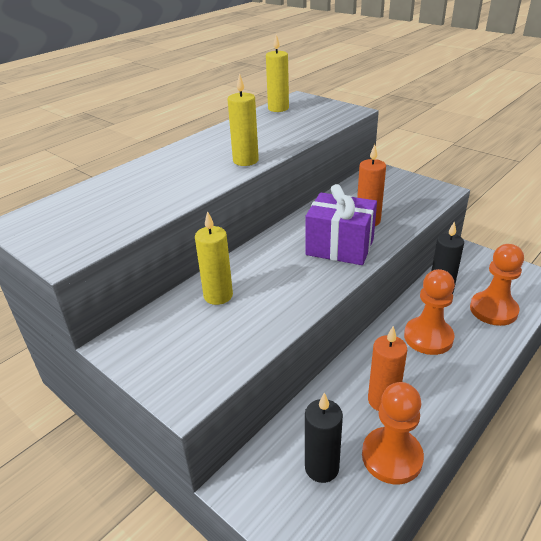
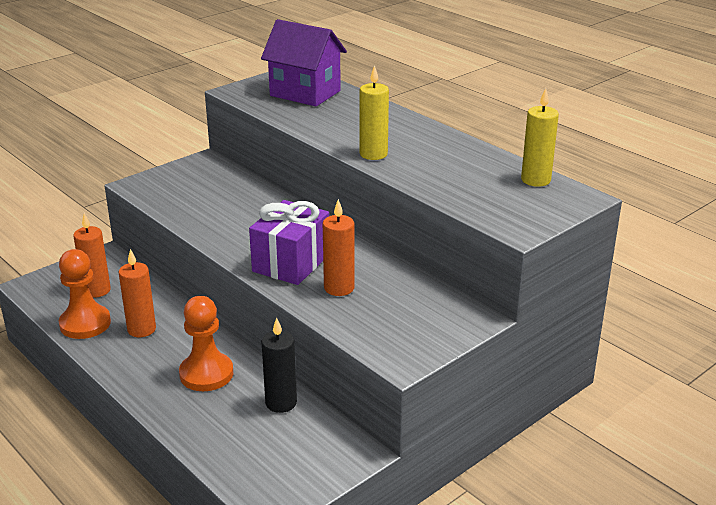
camera: 95 degrees right, 5 degrees down
(89, 208) = (305, 93): none -> purple house
(218, 296) = (242, 197): yellow candle -> none
(321, 468) = (97, 290): black candle -> orange candle
(493, 310) = (228, 436): orange pawn -> none

